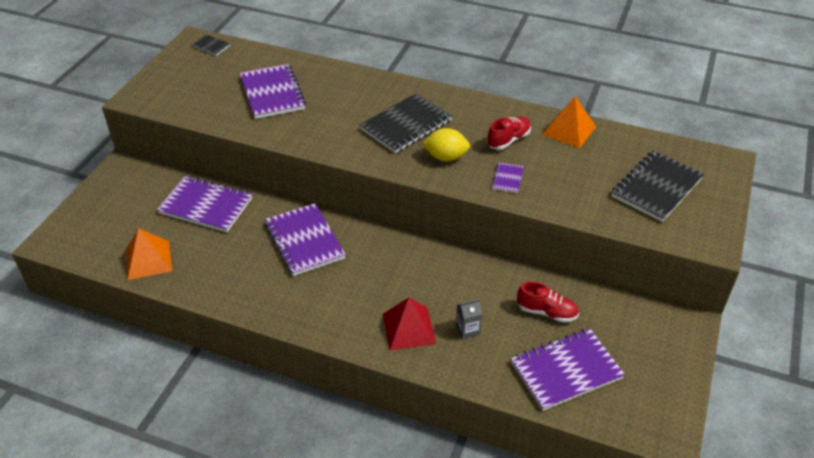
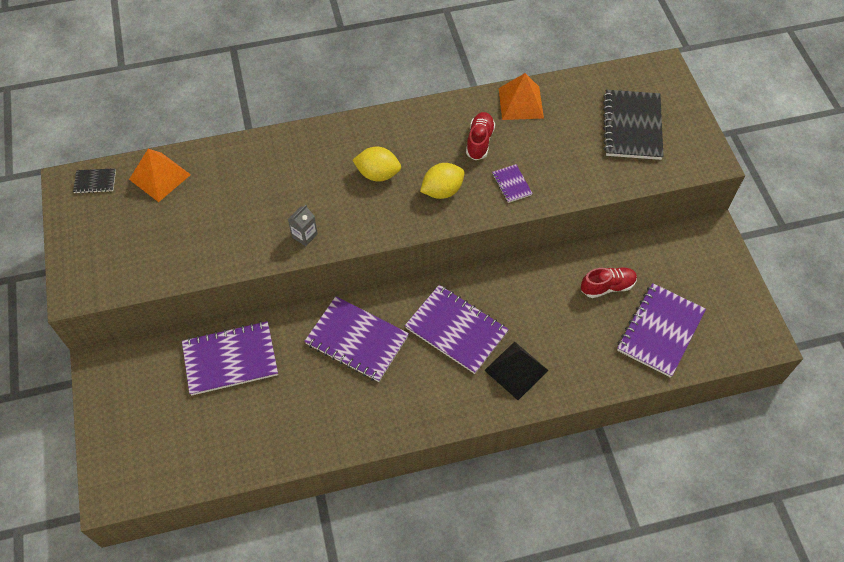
camera: 35 degrees left, 15 degrees up
(148, 260) = (229, 449): orange pyramid -> orange pyramid (160, 177)
(272, 93) = (217, 206): purple notebook -> purple notebook (456, 330)
(406, 125) = (378, 174): black notebook -> yellow lemon
(409, 328) = (516, 370): red pyramid -> black pyramid
(467, 330) = (562, 342): grey carton -> grey carton (304, 235)

